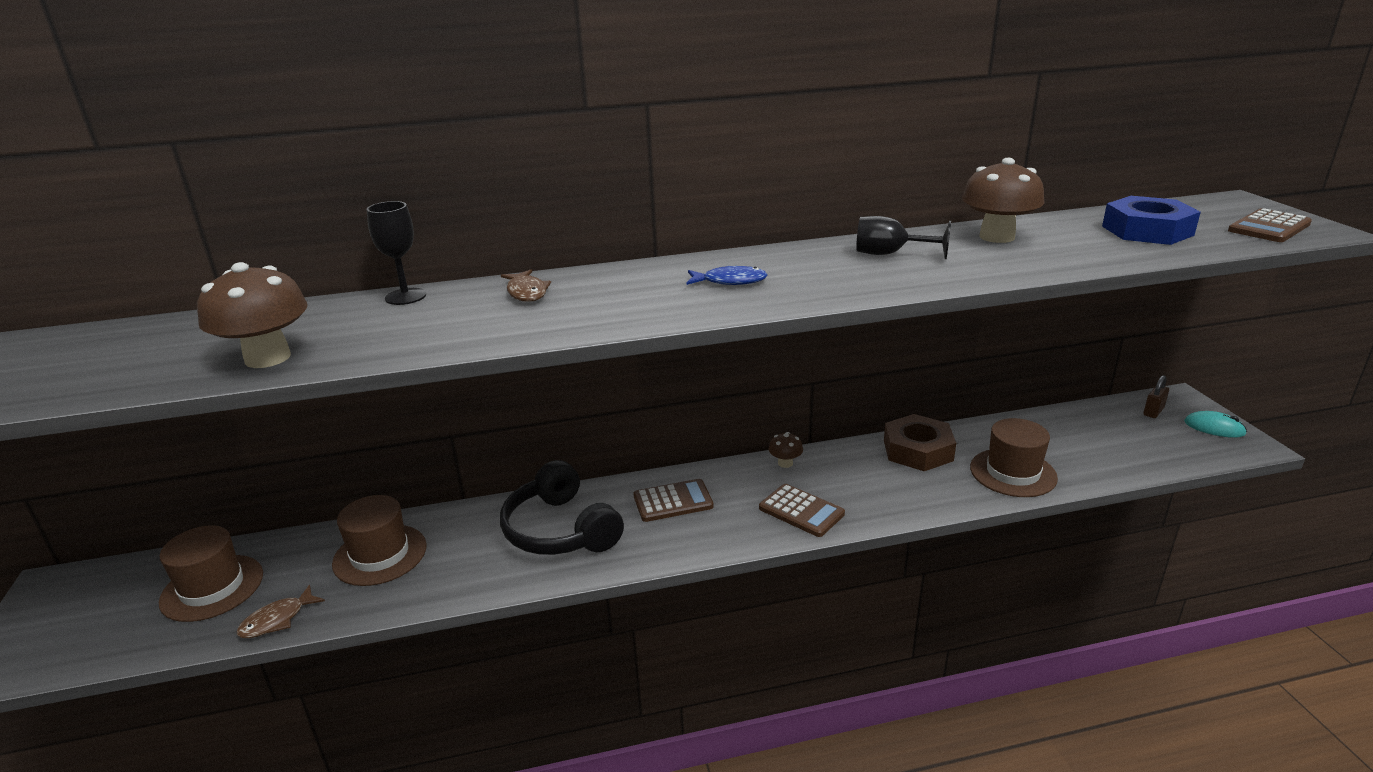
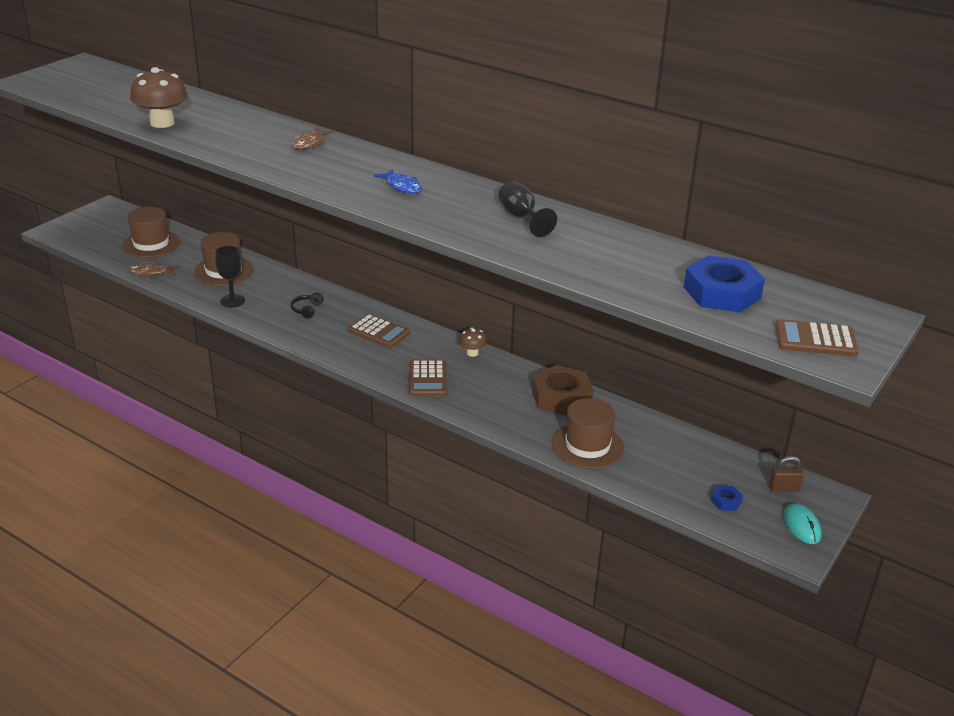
camera: 45 degrees right, 5 degrees up
(405, 296) = (263, 119): black goblet -> black goblet (232, 301)
(560, 530) = (307, 310): black headphones -> black headphones, size x0.40
(997, 237) = (614, 242): brown mushroom -> none
(1155, 444) = (726, 501): none -> blue nut

